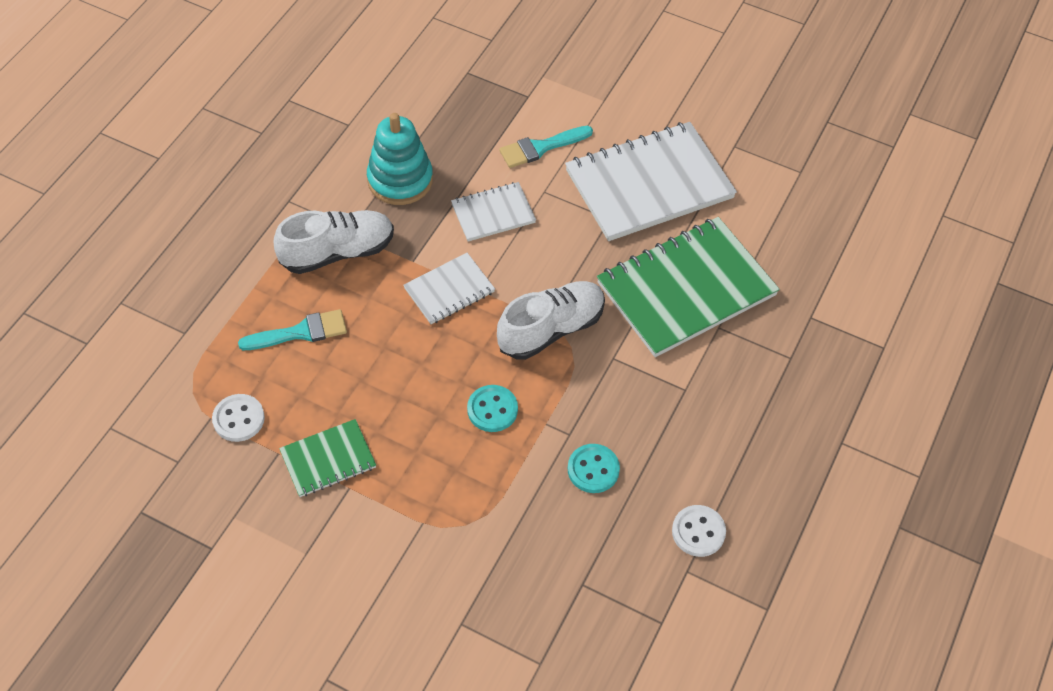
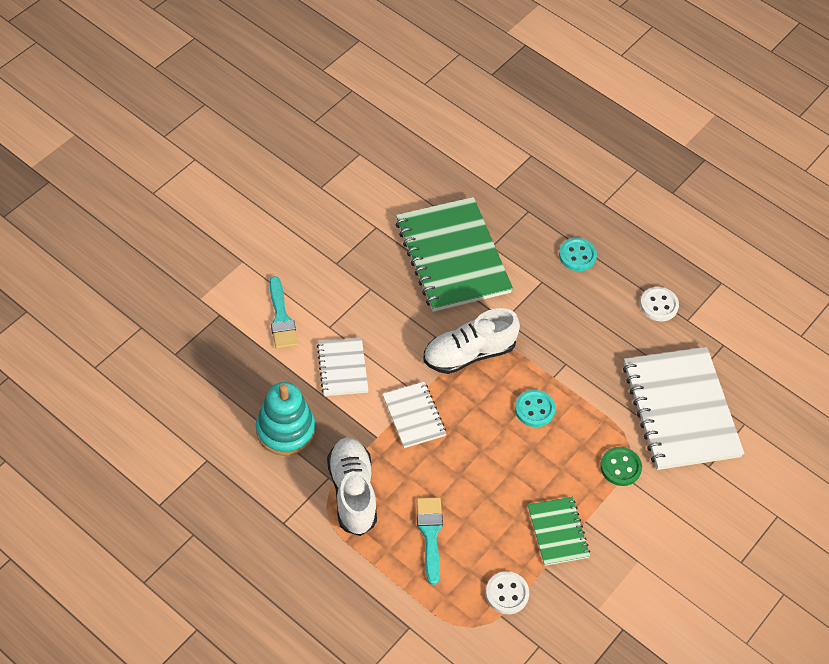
camera: 80 degrees left, 0 degrees up
(434, 517) = (620, 467): none -> green button
(551, 329) = (469, 353): white shoe -> white shoe turned 90 degrees counterclockwise
(593, 469) = (598, 355): turquoise button -> turquoise button (577, 255)
(649, 184) = (343, 253): white notebook -> white notebook (680, 410)

